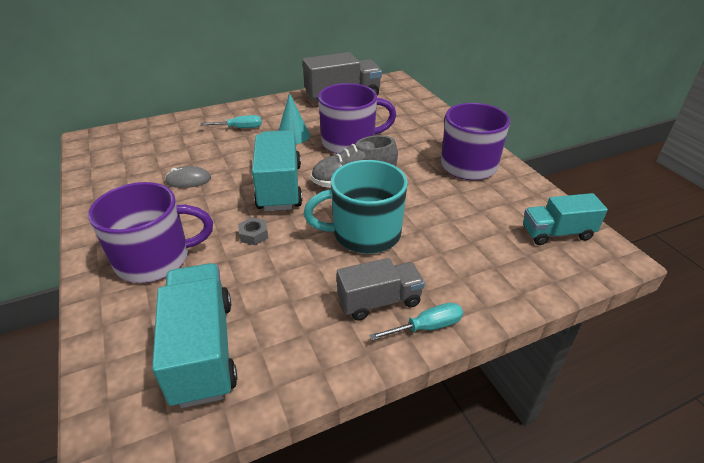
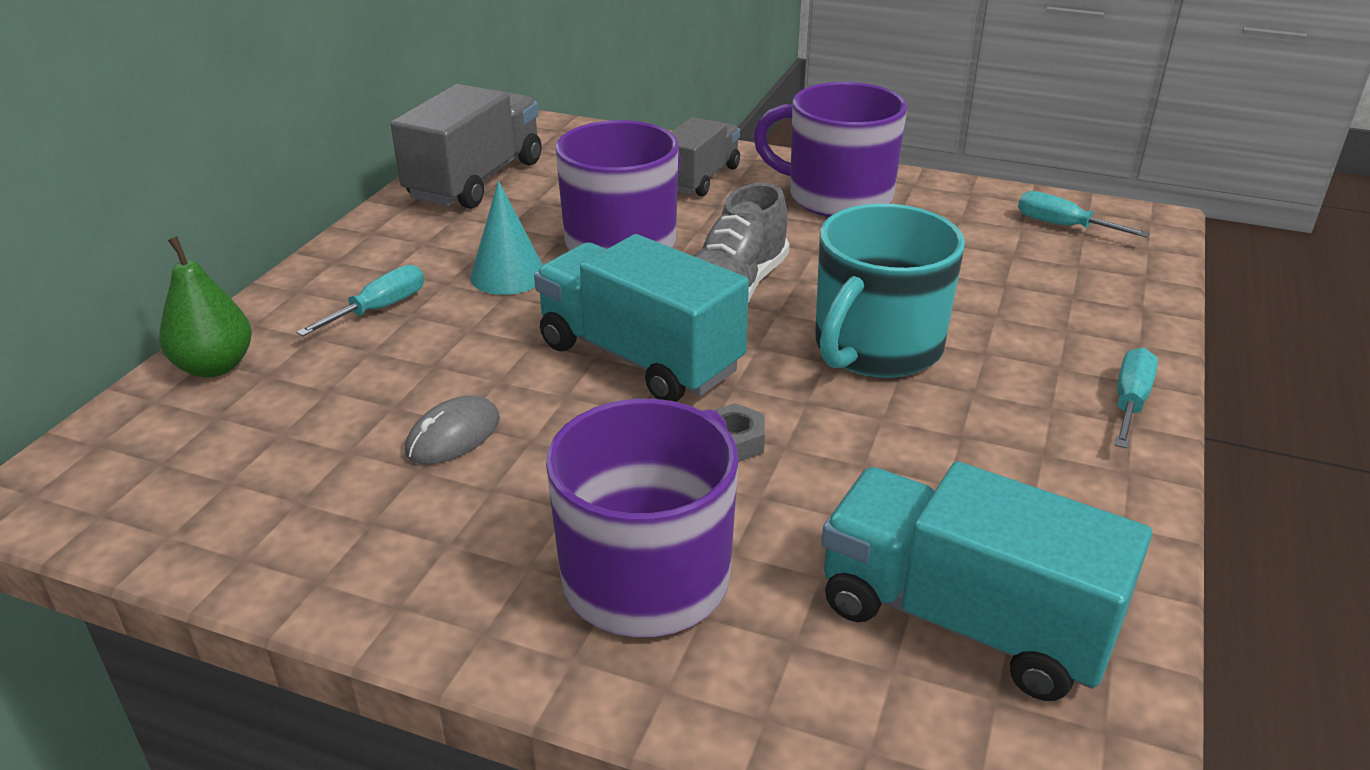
camera: 45 degrees left, 5 degrees down
(175, 124) = (215, 366): none -> green pear
(379, 301) = (1039, 411): grey truck -> grey truck (700, 178)
(557, 233) = (1063, 226): turquoise truck -> turquoise screwdriver

